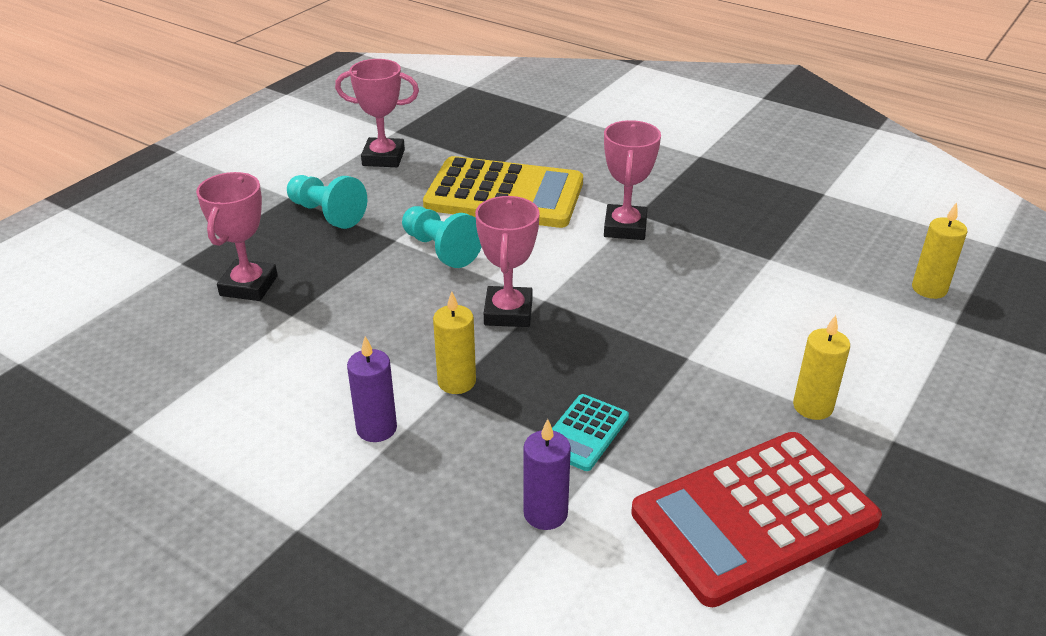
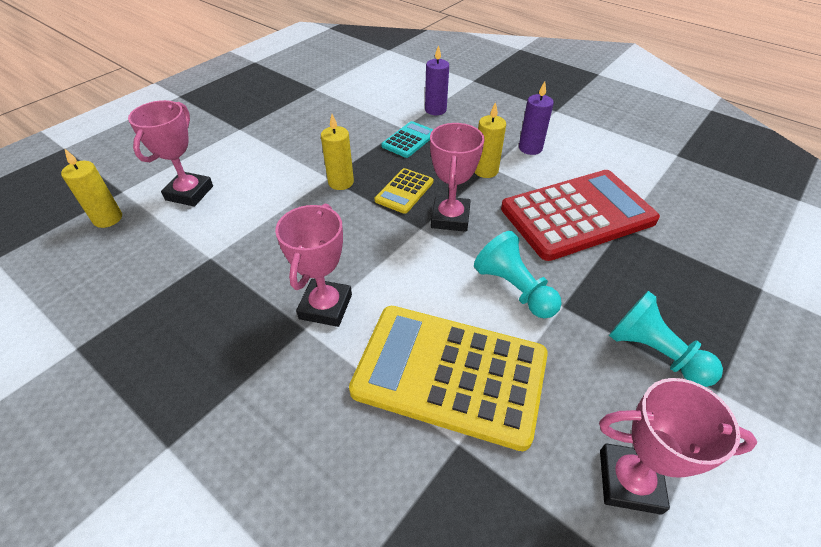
camera: 175 degrees left, 10 degrees up
(249, 286) = (677, 256): pink trophy -> pink trophy (189, 193)
(573, 343) = (404, 191): none -> yellow calculator
(754, 517) = (335, 104): red calculator -> red calculator (577, 215)
(812, 407) = (269, 146): yellow candle -> yellow candle (341, 182)

